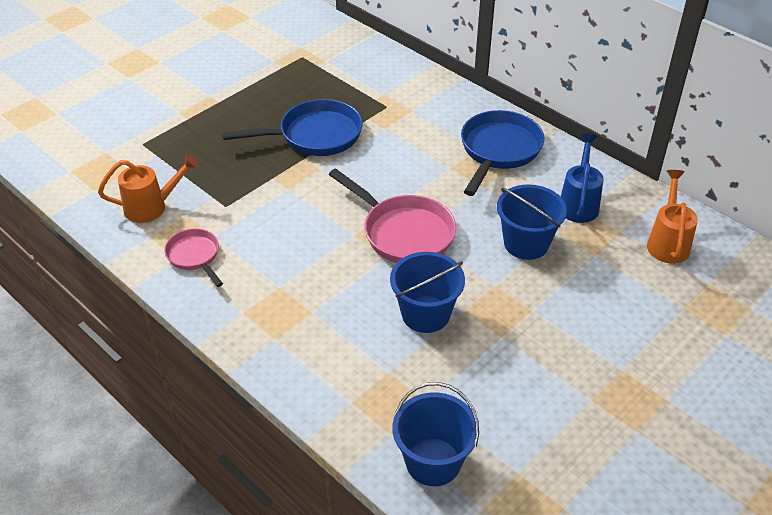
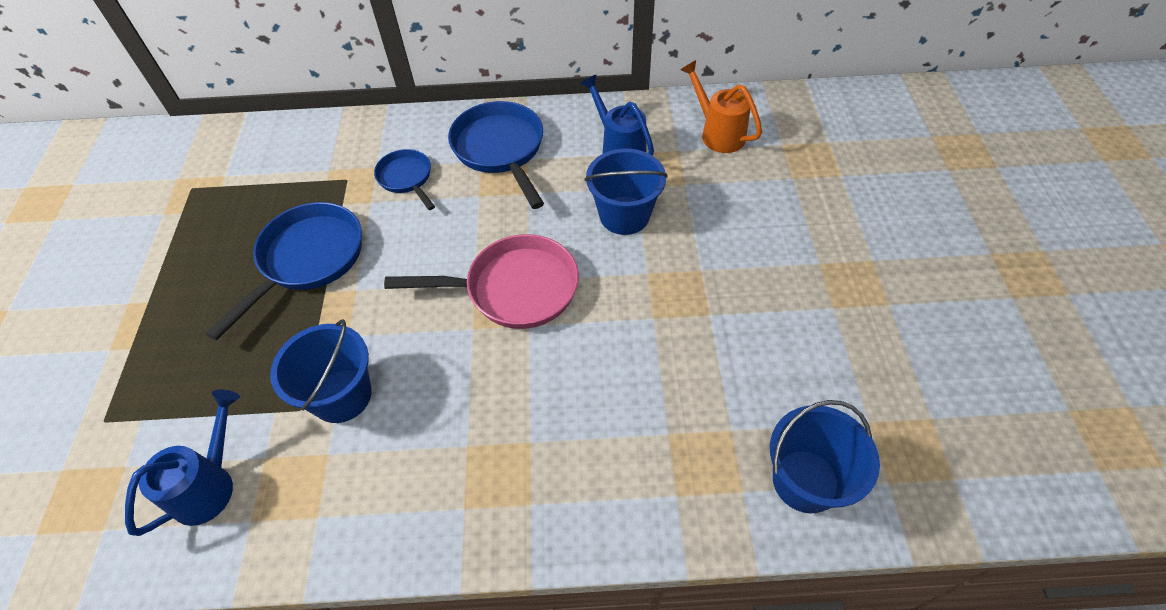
camera: 45 degrees left, 10 degrees up
(151, 207) = (209, 485): orange watering can -> blue watering can
(195, 256) = (333, 495): pink pan -> none
(420, 129) = (406, 178): none -> blue pan
(425, 314) = (628, 349): blue bucket -> blue bucket (341, 395)

